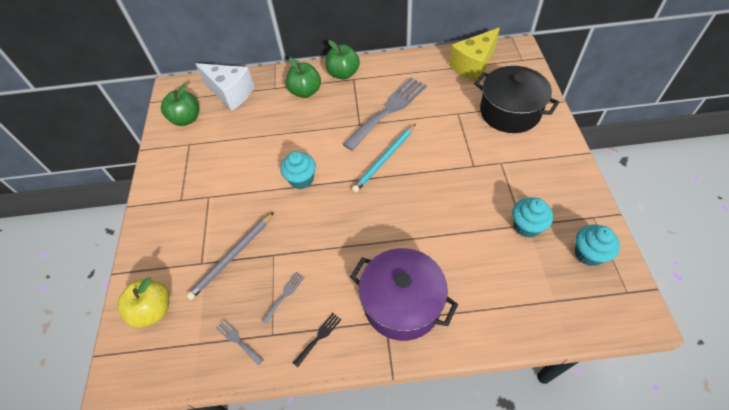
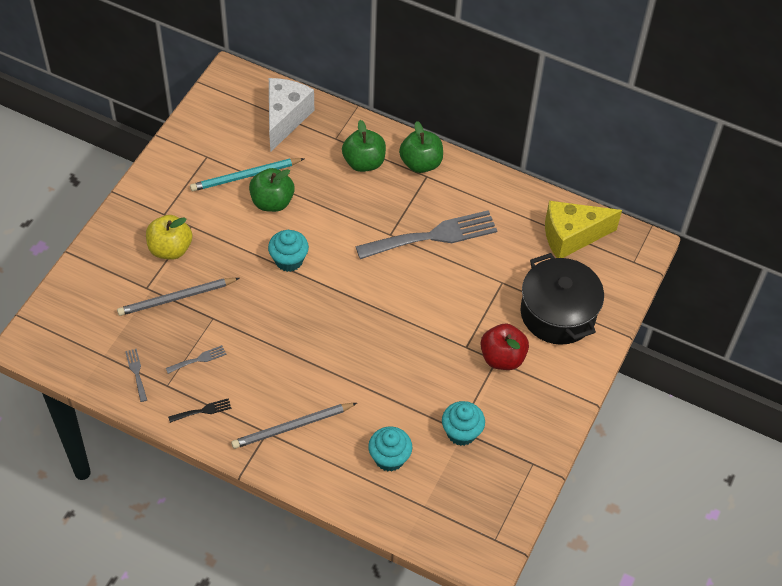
camera: 25 degrees right, 0 degrees up
(153, 310) = (83, 305): yellow apple -> yellow apple (170, 249)
(186, 119) = (221, 125): green apple -> green apple (272, 202)
(230, 93) = (285, 119): white cheese -> white cheese turned 135 degrees counterclockwise
(384, 159) = (384, 287): turquoise pencil -> turquoise pencil (245, 176)
(402, 303) = (292, 427): purple pot -> grey pencil
(503, 159) = (502, 358): none -> red apple
(588, 254) = (494, 490): turquoise cupcake -> turquoise cupcake (389, 458)

